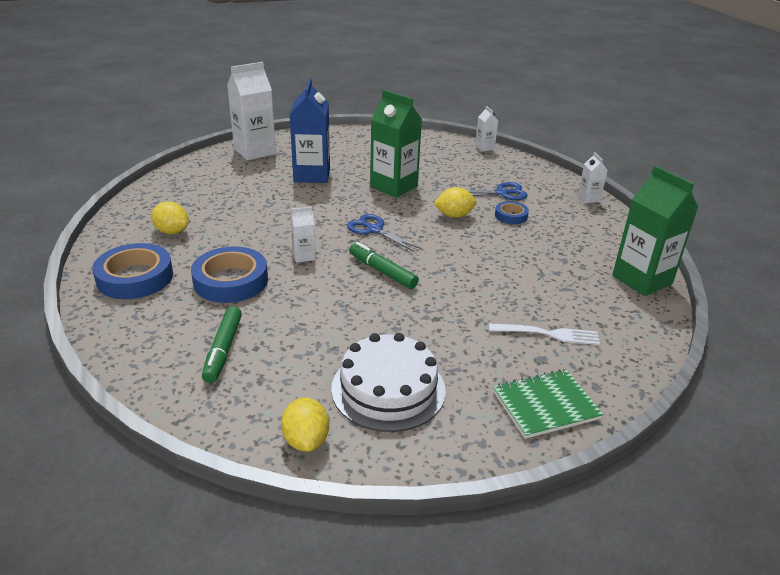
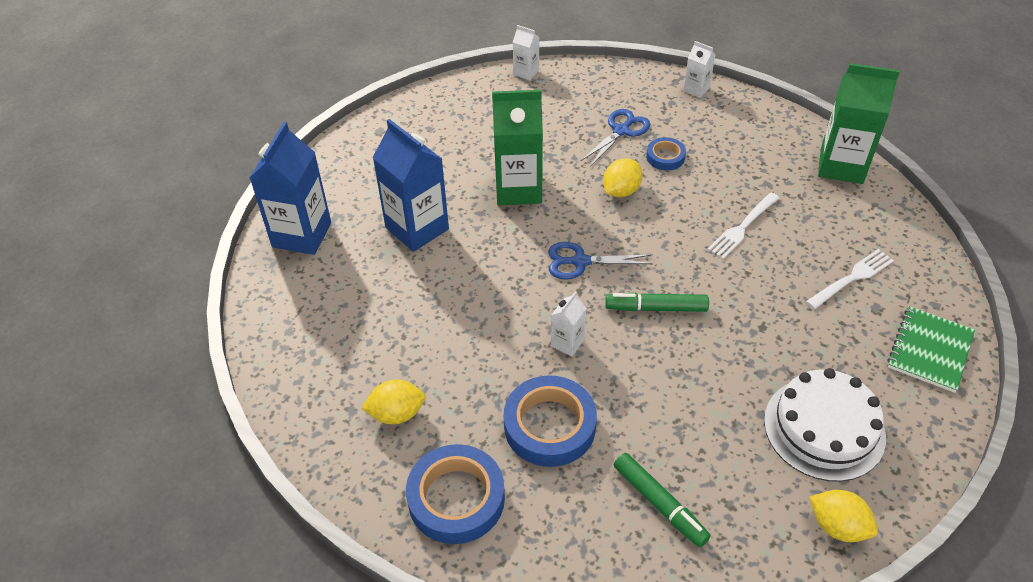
camera: 40 degrees left, 15 degrees up
(255, 151) = (302, 235): white carton -> blue carton
(508, 269) = (742, 227): none -> white fork

